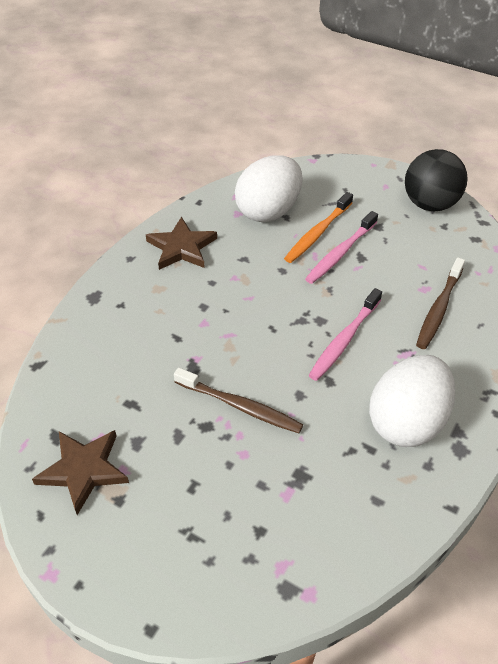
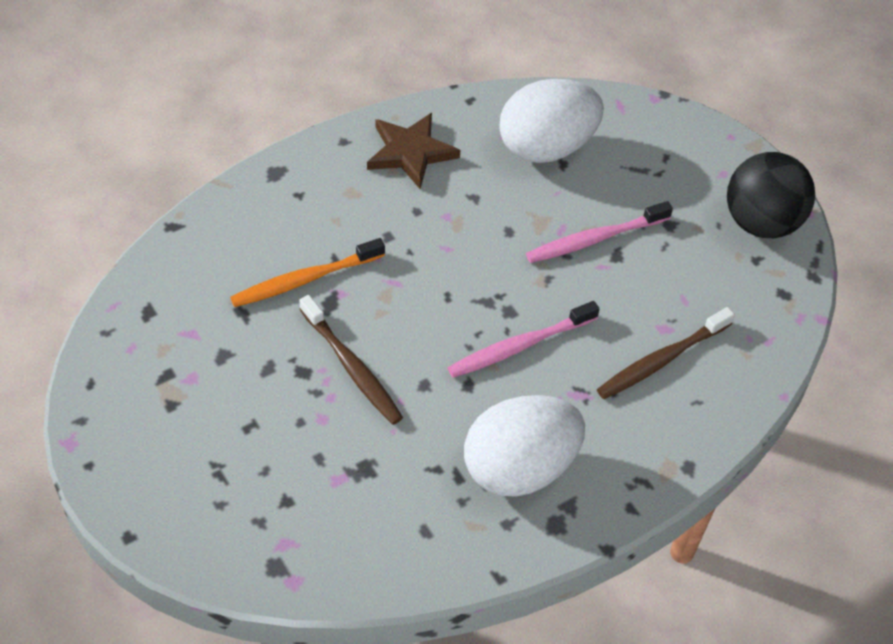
camera: 25 degrees right, 5 degrees up
(83, 470) = (155, 359): brown star -> none
(318, 233) = (586, 201): orange toothbrush -> orange toothbrush (305, 279)

